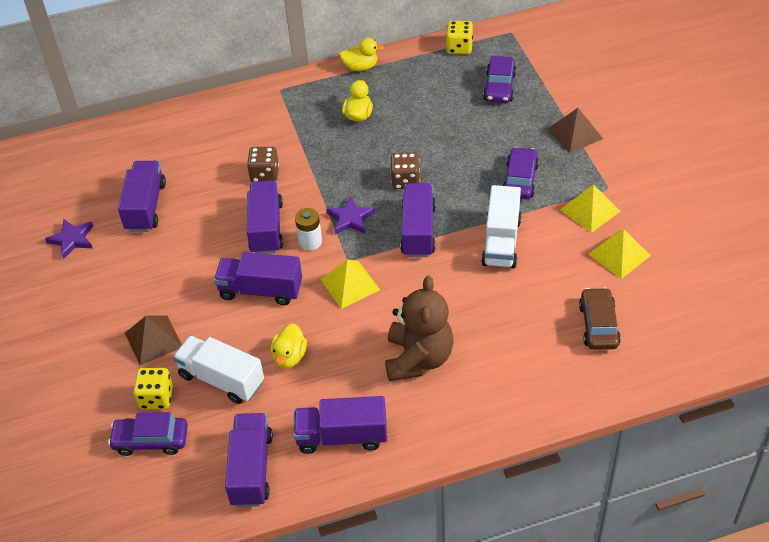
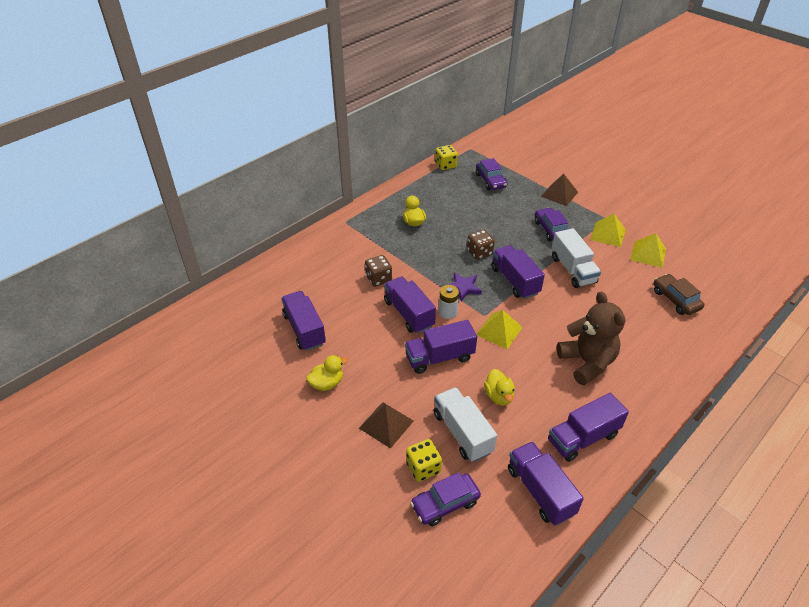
camera: 30 degrees left, 5 degrees down
(72, 239) = (261, 373): purple star -> none
(221, 379) = (462, 433): white truck -> white truck turned 60 degrees clockwise
(360, 67) = (390, 193): yellow duck -> yellow duck (327, 383)

